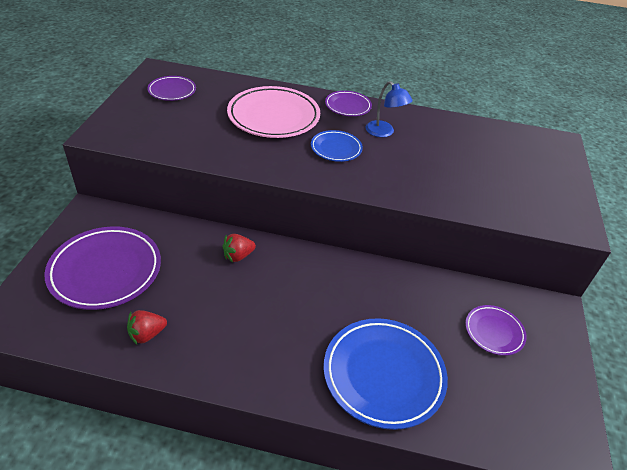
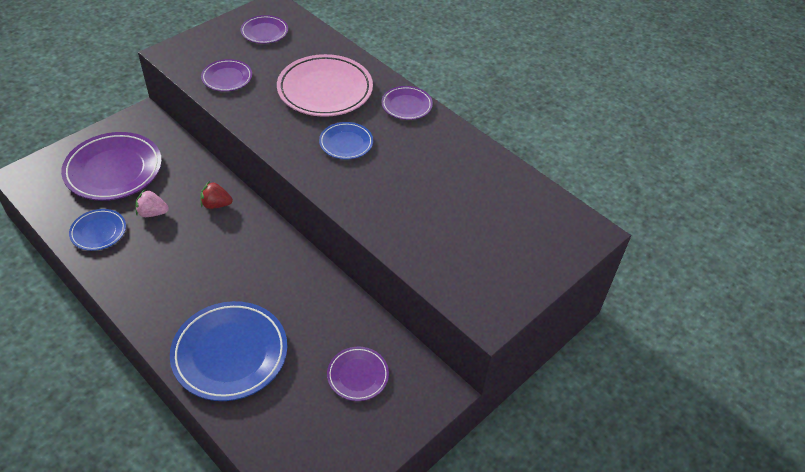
camera: 35 degrees right, 5 degrees up
(147, 334) = (98, 232): red strawberry -> blue plate
(178, 136) = (227, 78): none -> purple plate
(185, 291) = (152, 213): none -> pink strawberry
(384, 132) = (410, 146): blue lamp -> none

